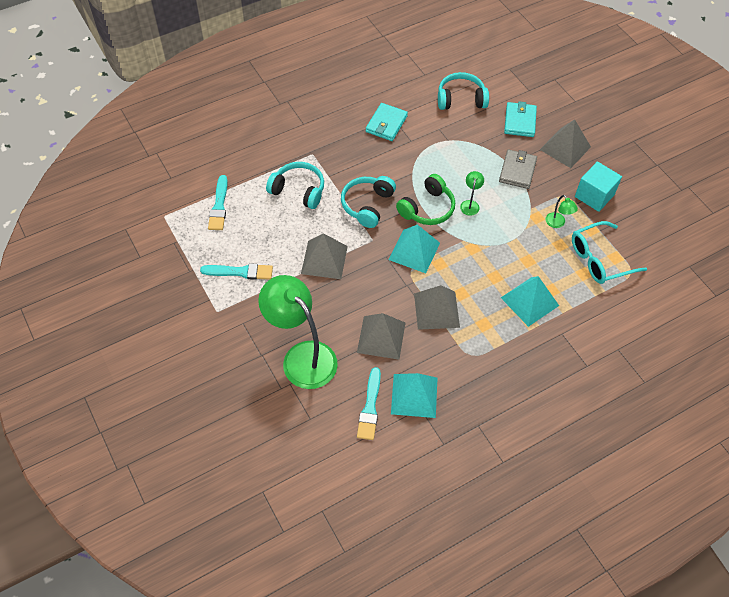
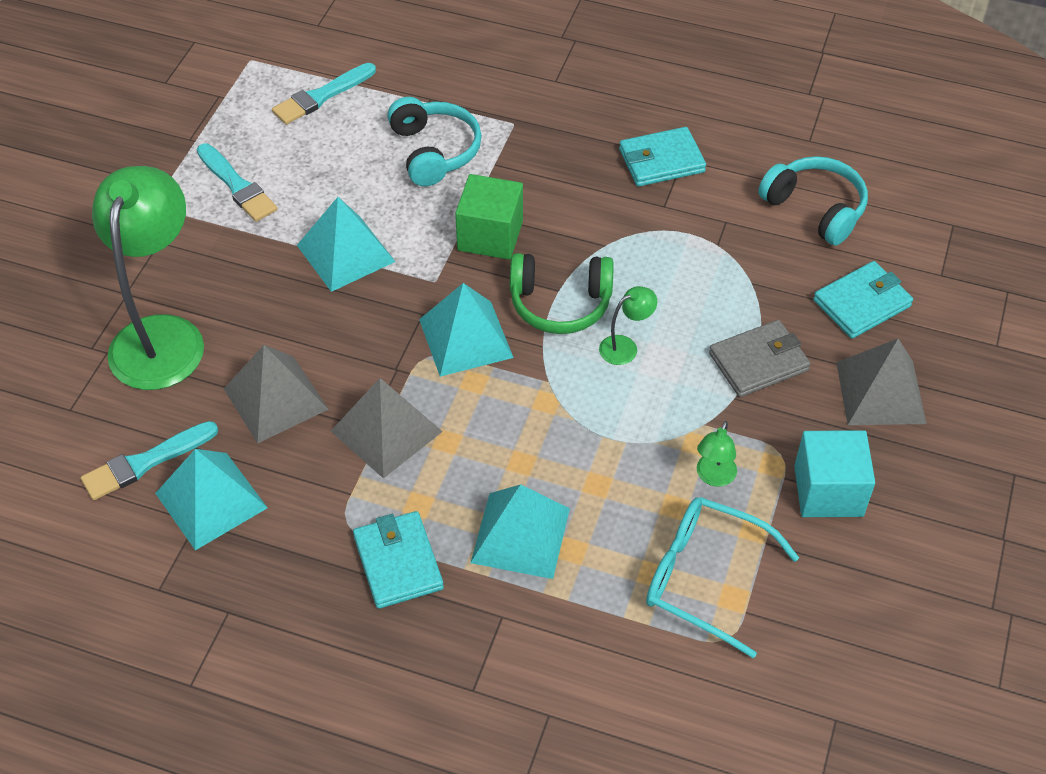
camera: 50 degrees right, 5 degrees down
(324, 260) = (345, 253): grey pyramid -> turquoise pyramid
(367, 205) = (490, 235): turquoise headphones -> green cube
(506, 350) = (398, 562): none -> turquoise wallet

